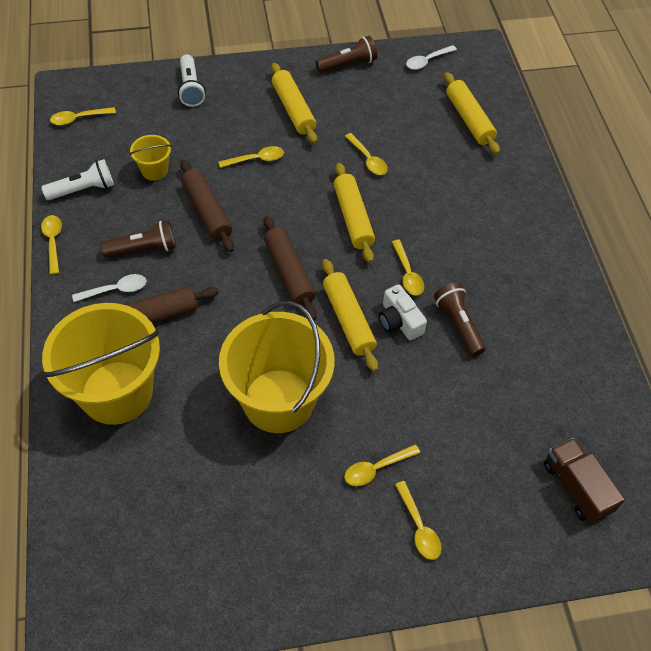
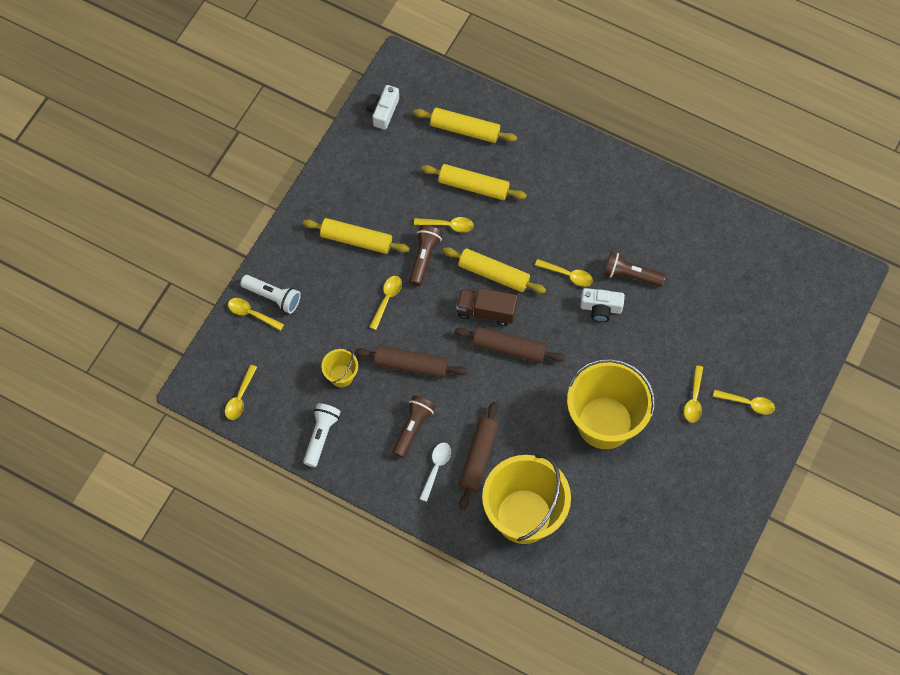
camera: 50 degrees left, 10 degrees up
(53, 242) = (357, 485): yellow spoon -> yellow spoon (251, 314)
(348, 64) = (340, 168): brown flashlight -> brown flashlight (424, 258)
(348, 320) = (576, 338): yellow rolling pin -> yellow rolling pin (473, 186)
(427, 61) = (383, 111): white spoon -> white camera
(576, 487) = (788, 299): brown truck -> brown truck (486, 311)

